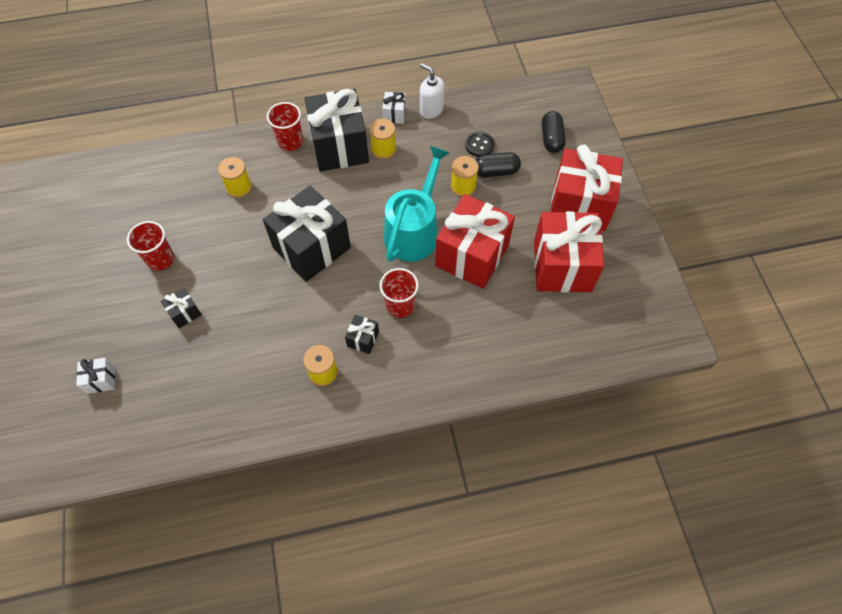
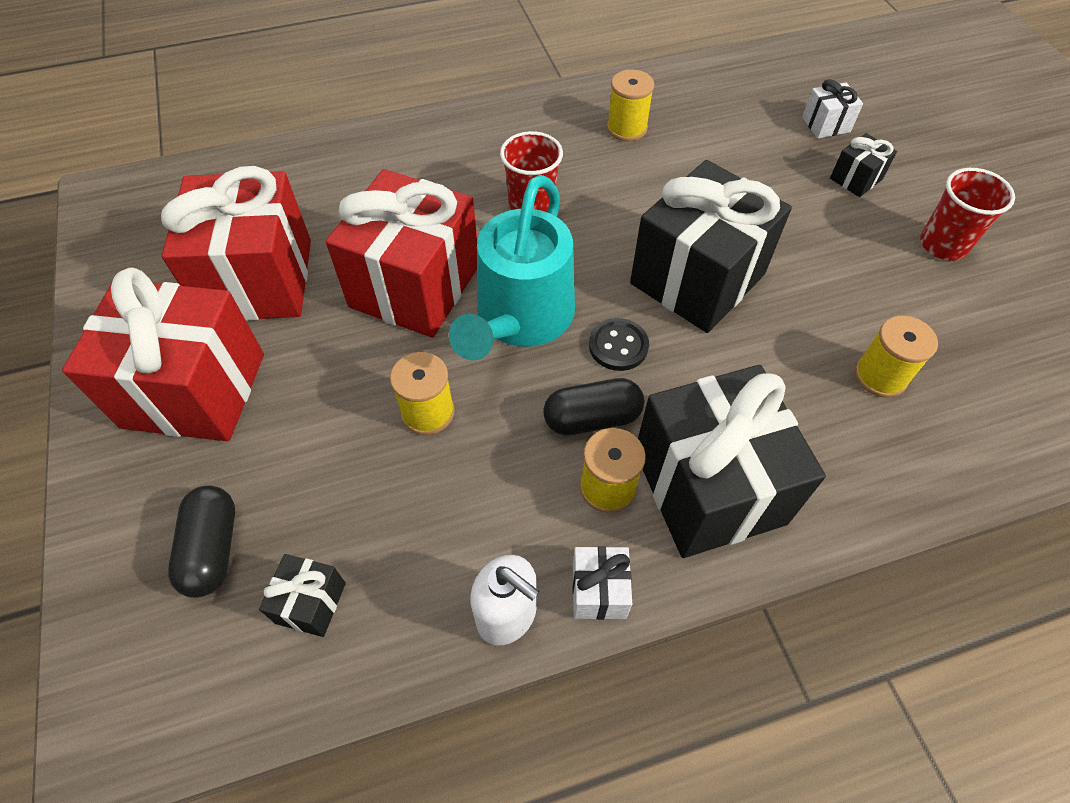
camera: 175 degrees right, 5 degrees down
(101, 380) = (918, 104): white gift -> white gift (826, 124)
(290, 141) = (824, 491): red cup -> none
(363, 339) = (580, 166): black gift -> black gift (311, 603)
(479, 145) = (387, 517): black button -> black button (618, 346)
(495, 171) = (356, 452): black capsule -> black capsule (592, 418)

